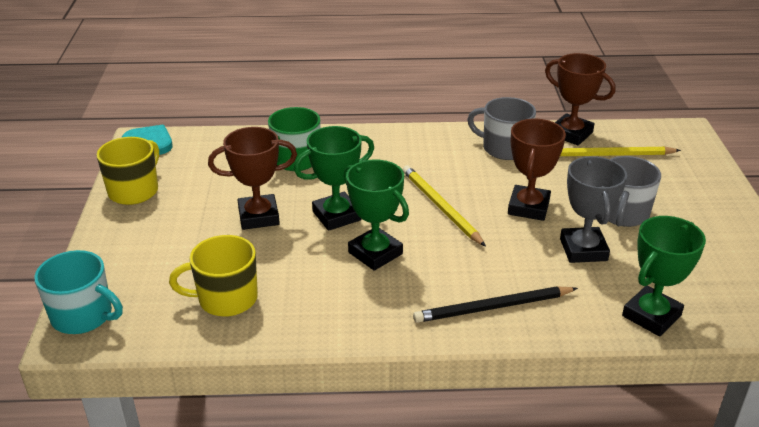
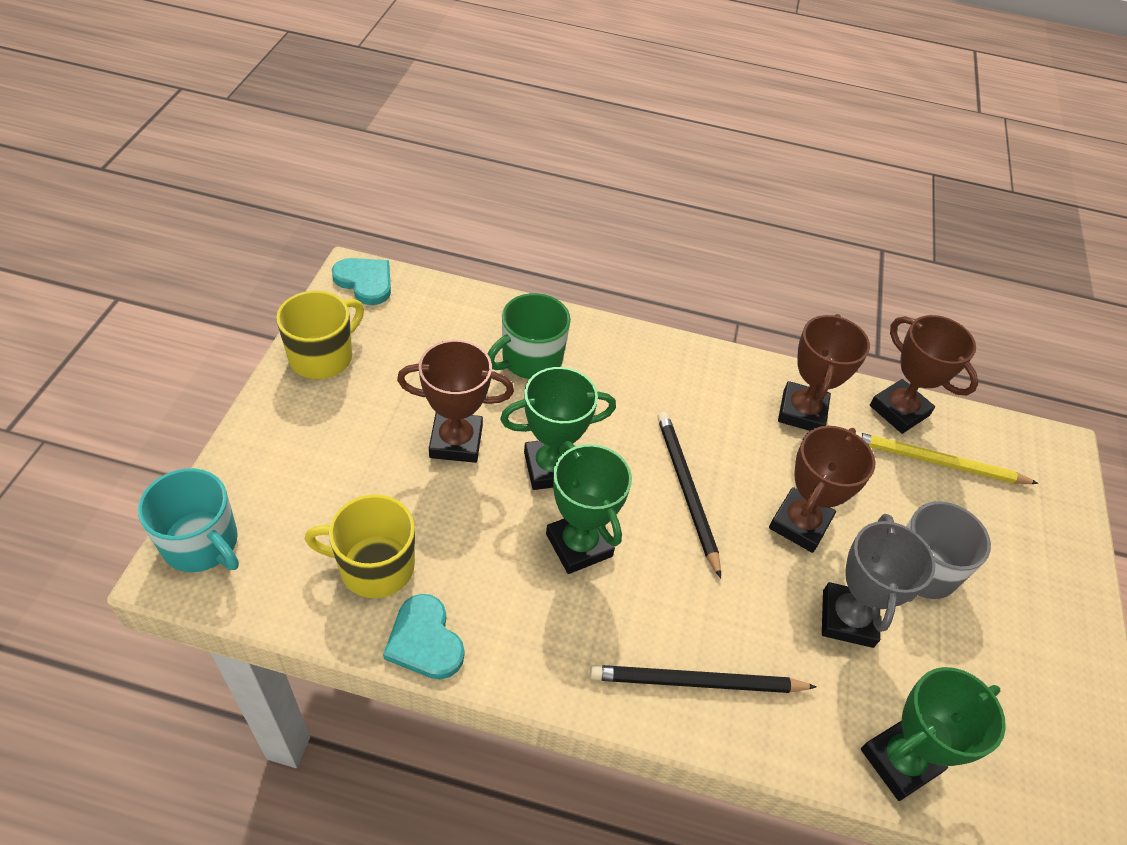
camera: 10 degrees right, 15 degrees up
(282, 331) = (425, 640): none -> turquoise heart
(440, 207) = (686, 490): yellow pencil -> black pencil
(504, 148) = (802, 412): grey mug -> brown trophy

